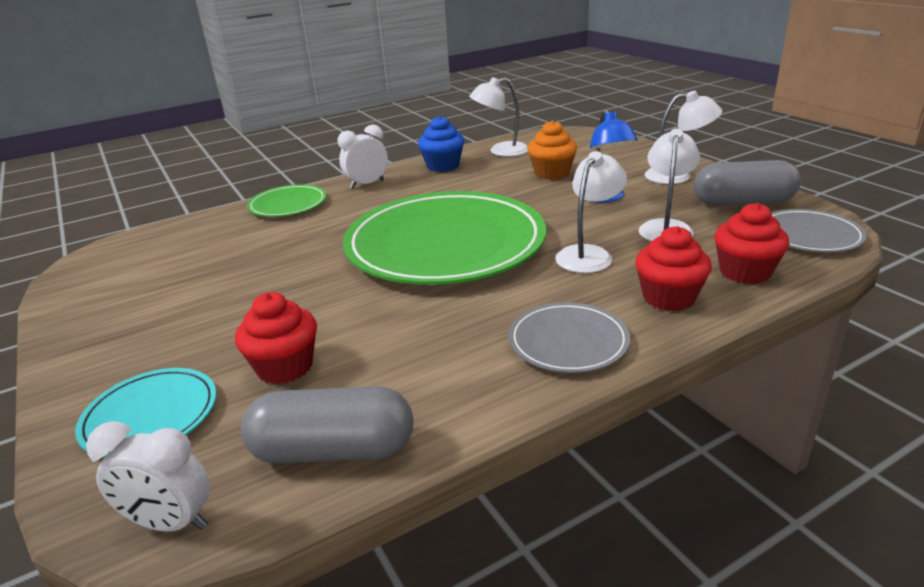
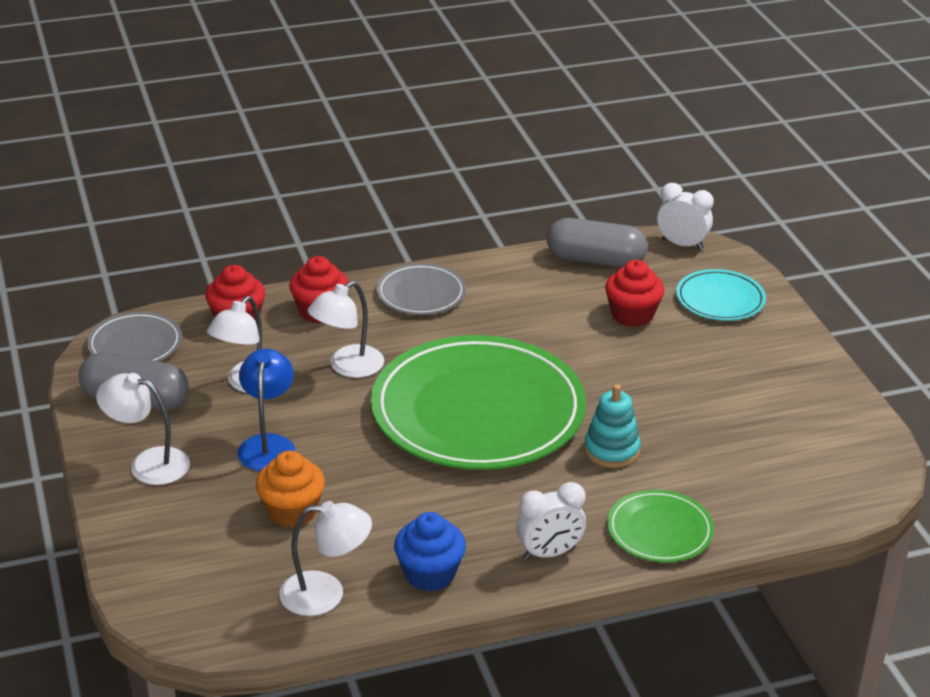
camera: 170 degrees left, 5 degrees up
(321, 239) = (611, 450): none -> turquoise stacking toy

